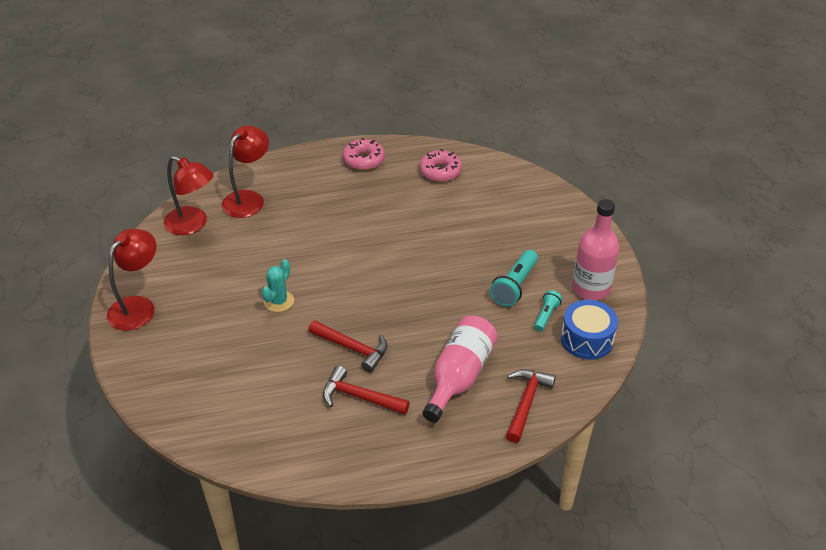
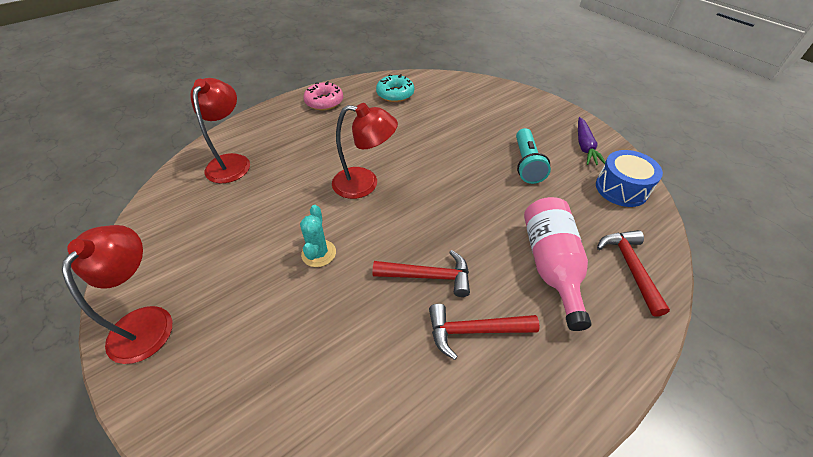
camera: 25 degrees left, 5 degrees up
(193, 225) = (181, 204): red lamp -> red lamp (365, 184)
(440, 171) = (395, 94): pink donut -> turquoise donut
(546, 315) = (572, 180): turquoise flashlight -> none
(591, 288) = (585, 147): pink bottle -> purple carrot

